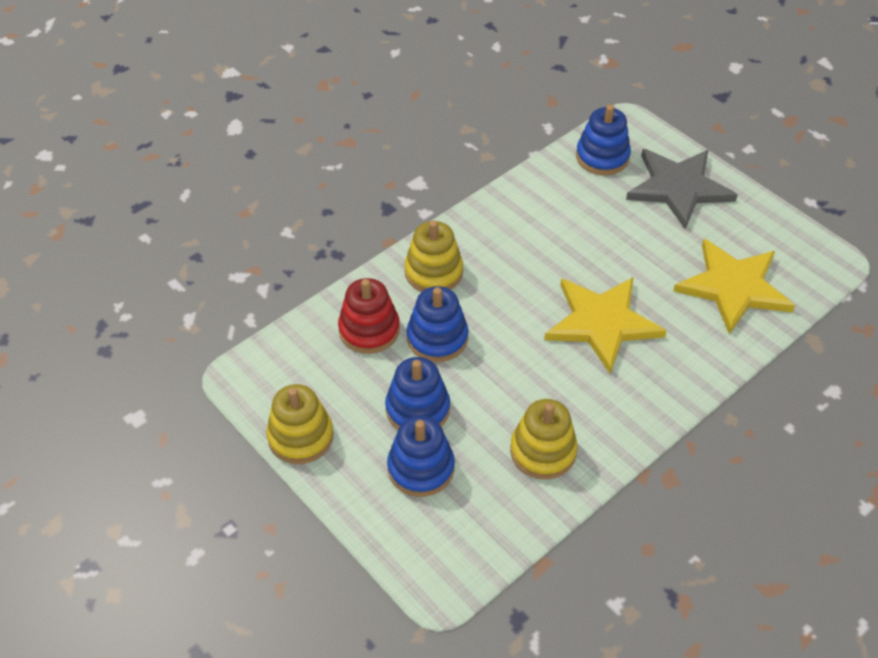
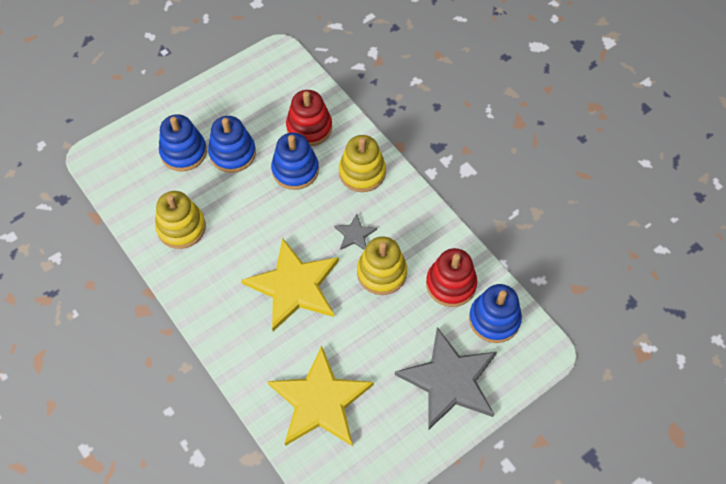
camera: 95 degrees right, 10 degrees up
(301, 436) = (223, 86): yellow stacking toy -> yellow stacking toy (381, 272)
(522, 273) = (355, 234): none -> grey star
(569, 190) = (451, 284): none -> red stacking toy

